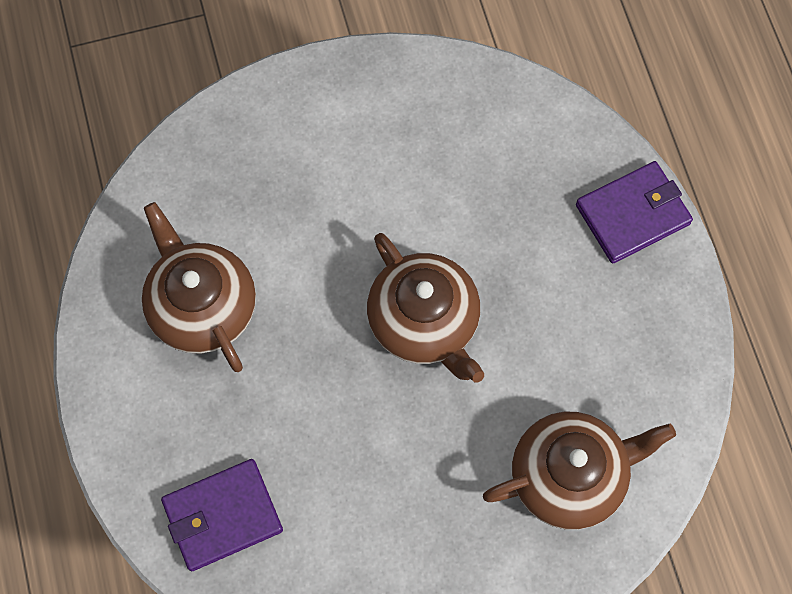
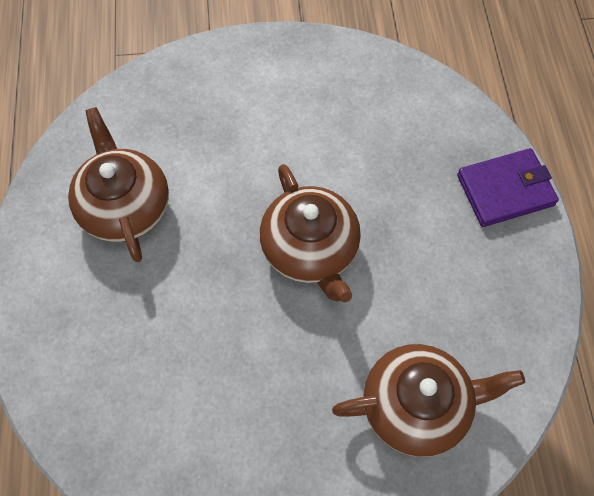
camera: 10 degrees right, 5 degrees down
(223, 516) = (98, 386): purple wallet -> none

